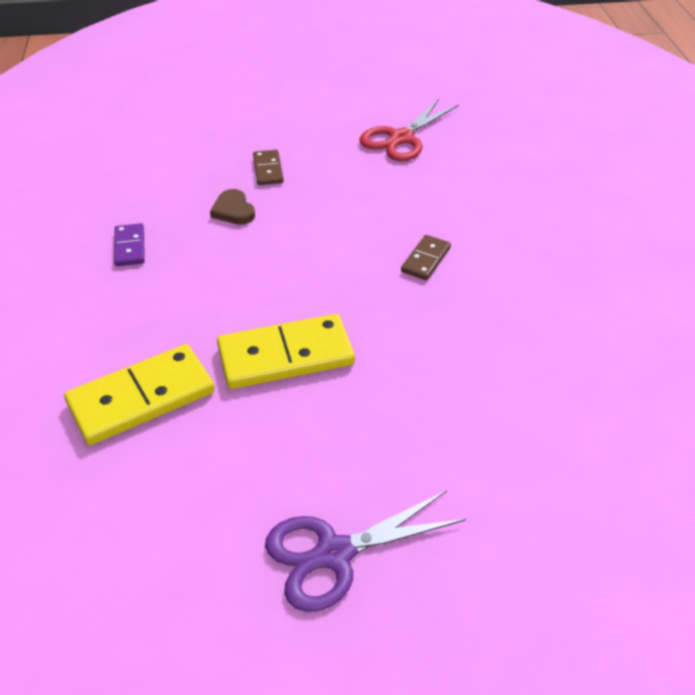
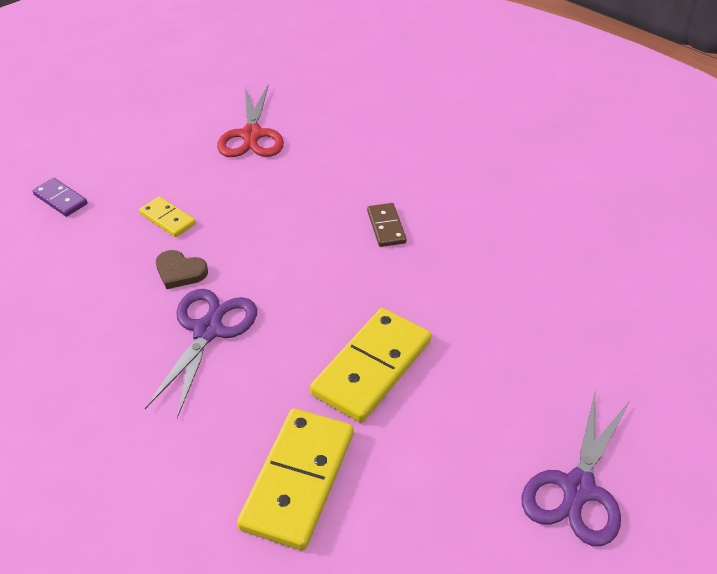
camera: 40 degrees left, 0 degrees up
(129, 247) = (121, 359): purple domino -> purple domino (60, 199)
(204, 261) = (208, 330): none -> purple scissors
(268, 170) = (167, 219): brown domino -> yellow domino

